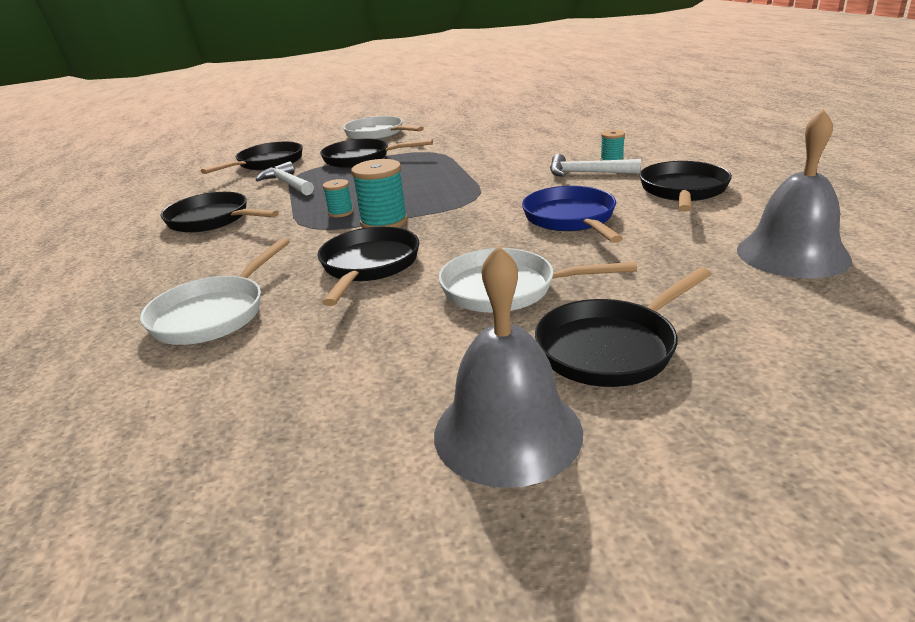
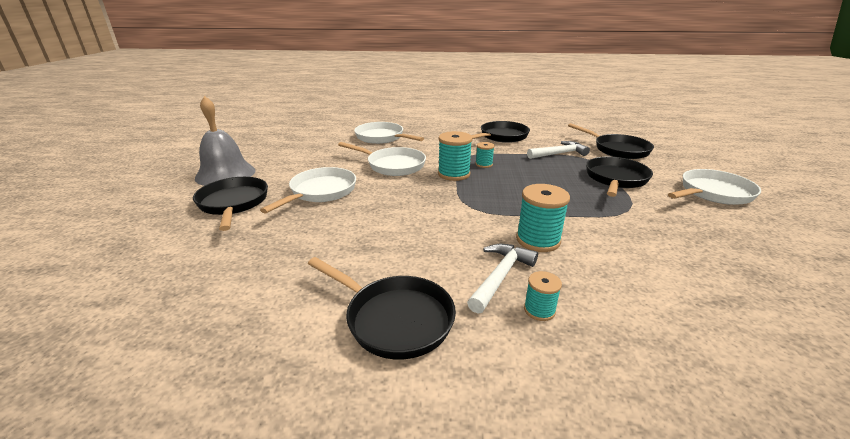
camera: 105 degrees right, 0 degrees up
(369, 266) = (393, 165): black pan -> white pan
(517, 170) = (538, 240): none -> turquoise spool
(571, 219) = (391, 235): blue pan -> none
(792, 254) = (209, 310): grey bell -> none

